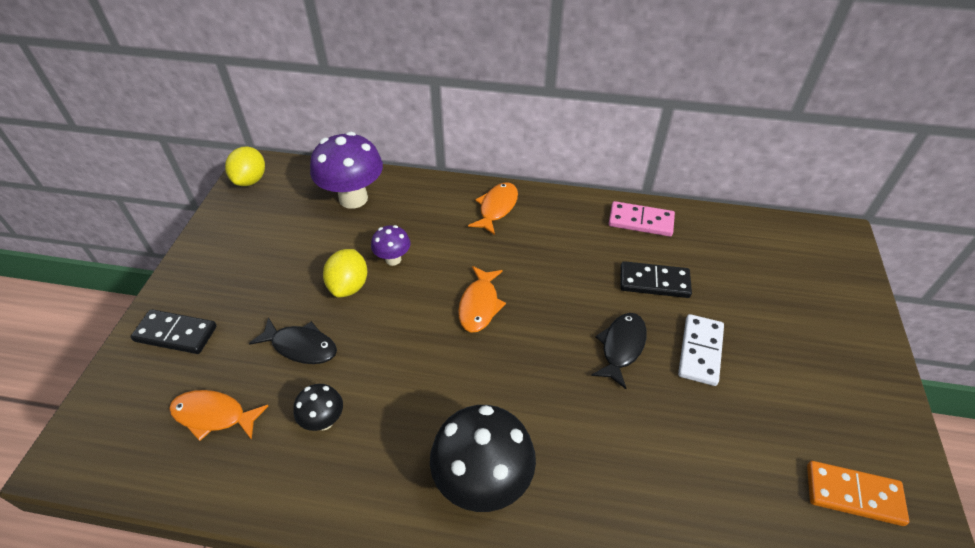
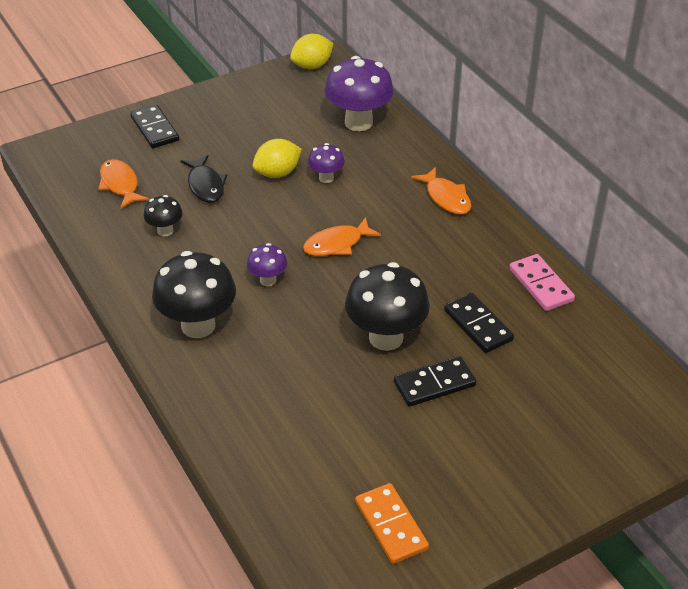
camera: 50 degrees right, 5 degrees down
(475, 383) = (268, 280): none -> purple mushroom
(496, 208) = (446, 197): orange fish -> orange fish turned 75 degrees clockwise
(621, 347) = (386, 338): black fish -> black mushroom
(700, 351) = (434, 384): white domino -> black domino

